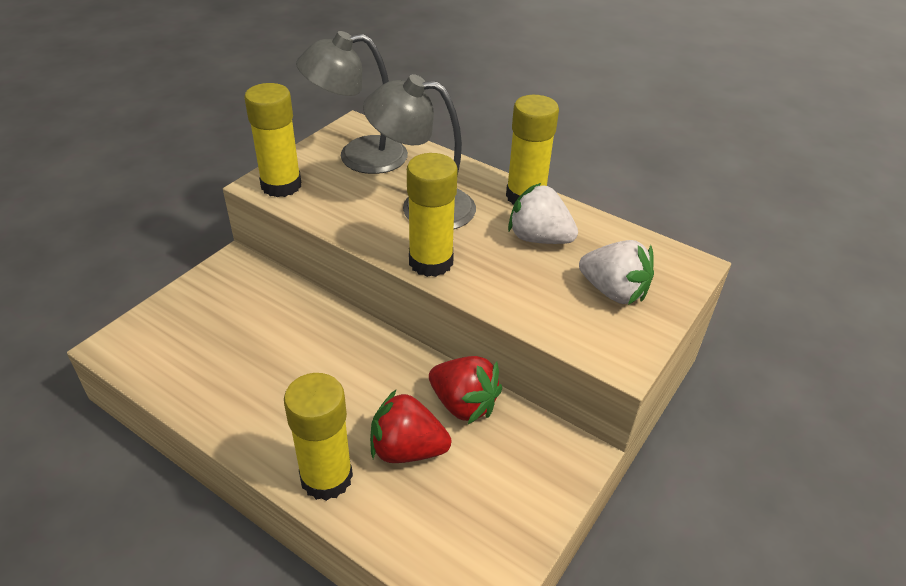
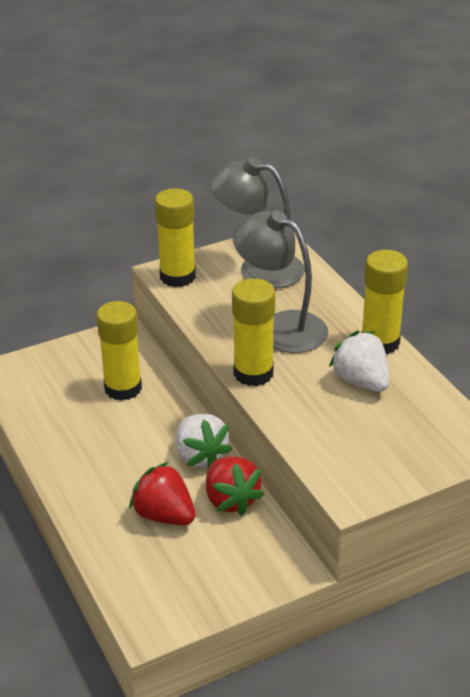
camera: 30 degrees right, 5 degrees down
(326, 477) = (94, 512): yellow glue stick -> yellow glue stick (123, 388)
(613, 292) = (389, 444): white strawberry -> white strawberry (200, 456)

